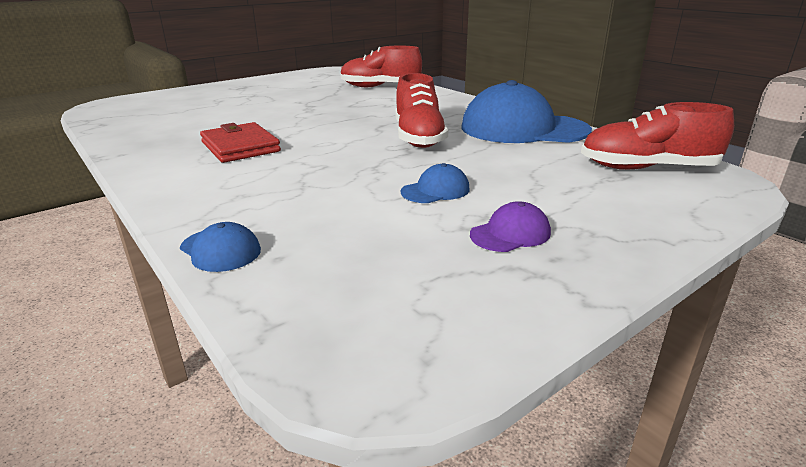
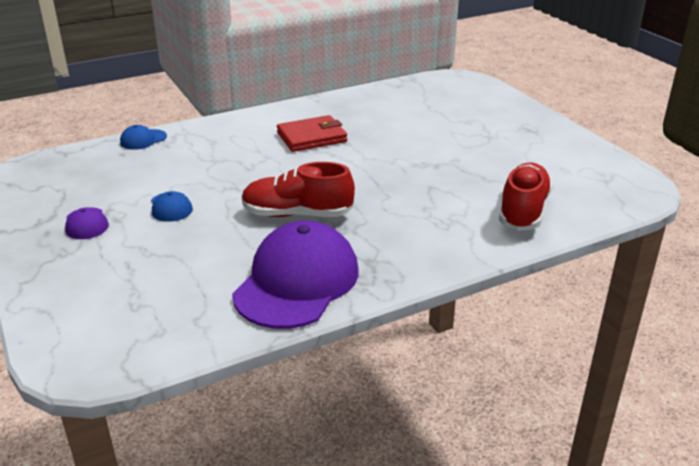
camera: 100 degrees right, 5 degrees up
(523, 129) = (297, 282): blue cap -> purple cap
(647, 168) = (139, 325): red shoe -> none

